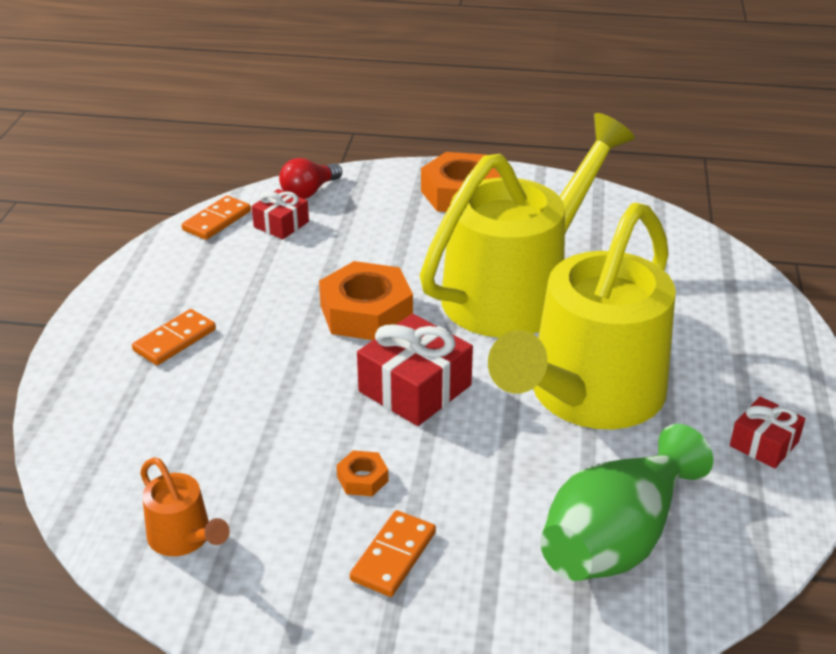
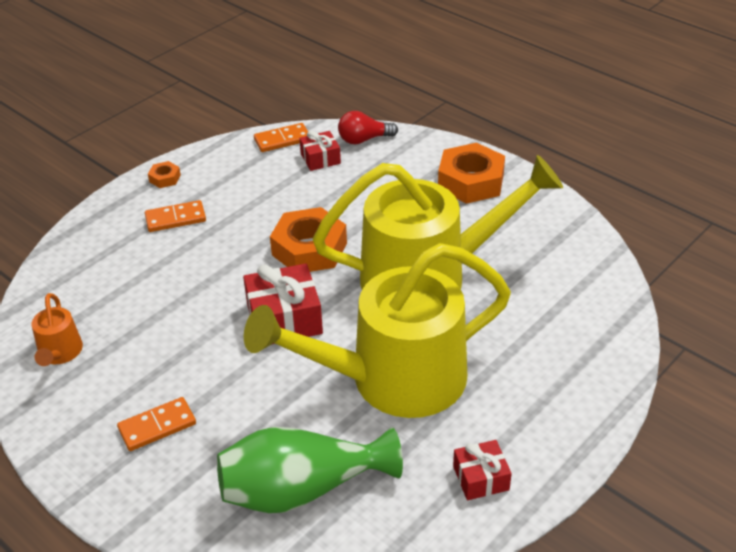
camera: 35 degrees right, 5 degrees up
(362, 479) = (190, 366): orange nut -> orange nut (165, 178)

